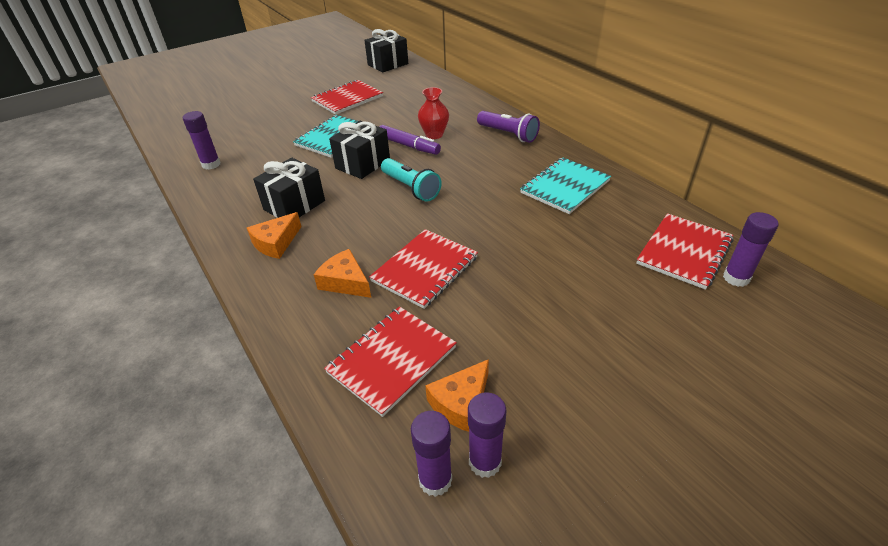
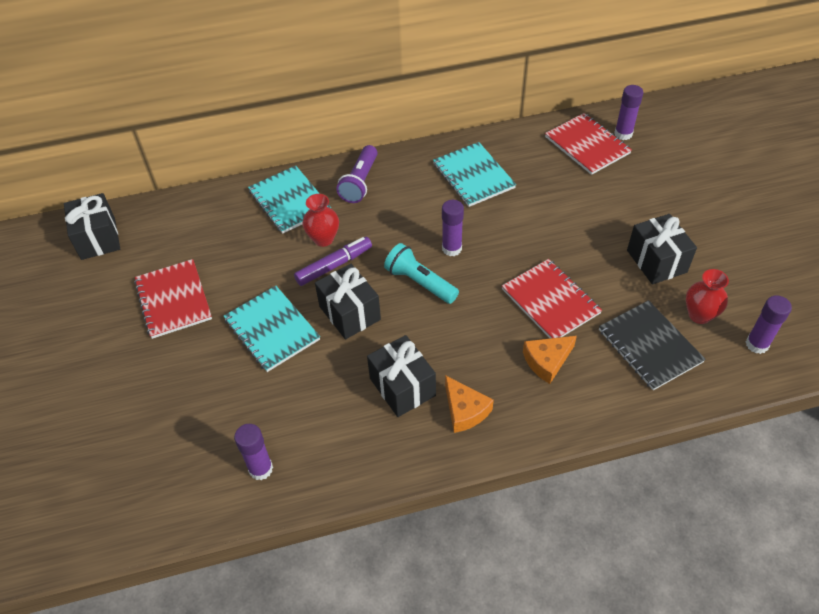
camera: 70 degrees left, 10 degrees up
(392, 360) = (650, 346): red notebook -> black notebook
(411, 188) = (419, 282): turquoise flashlight -> turquoise flashlight turned 120 degrees counterclockwise
(461, 403) = (699, 315): orange cheese -> red vase
(465, 112) = (289, 201): none -> turquoise notebook
(485, 462) = (748, 316): purple glue stick -> purple glue stick (451, 248)
(508, 134) = (360, 182): purple flashlight -> purple flashlight turned 135 degrees clockwise
(532, 345) = (656, 261): none -> black gift

